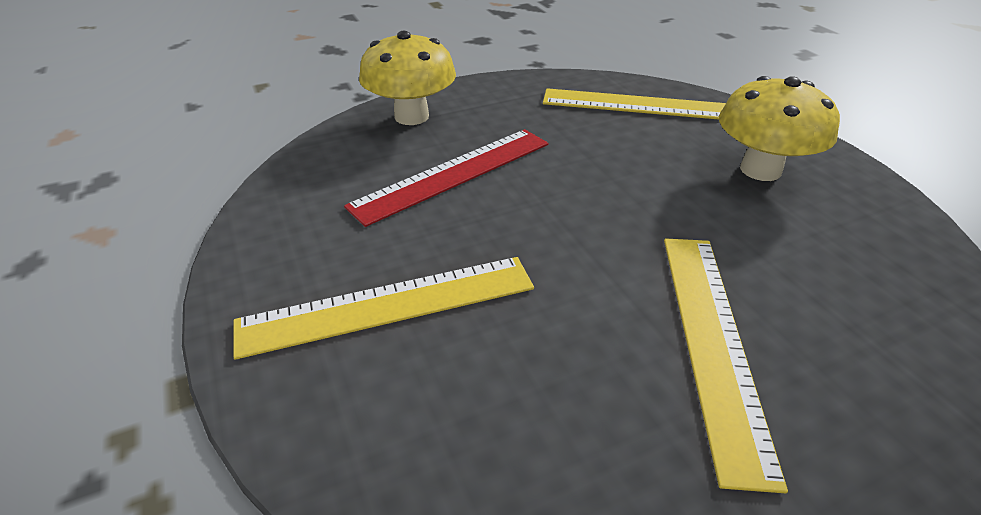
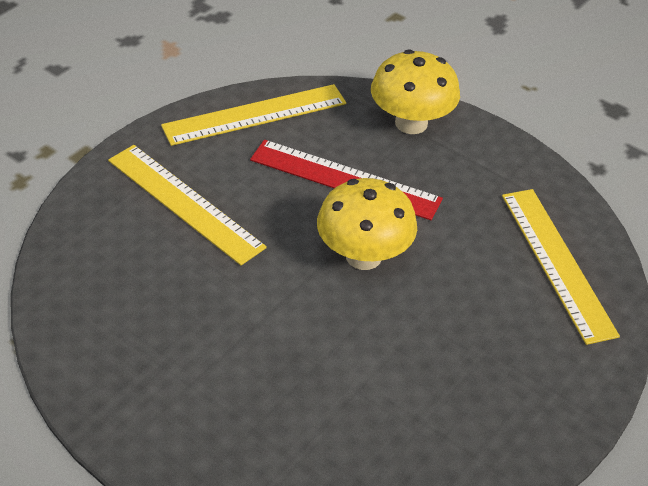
camera: 60 degrees right, 5 degrees up
(712, 341) = (244, 367): yellow ruler -> yellow ruler (255, 114)
(760, 170) = (497, 372): yellow mushroom -> yellow mushroom (363, 256)

